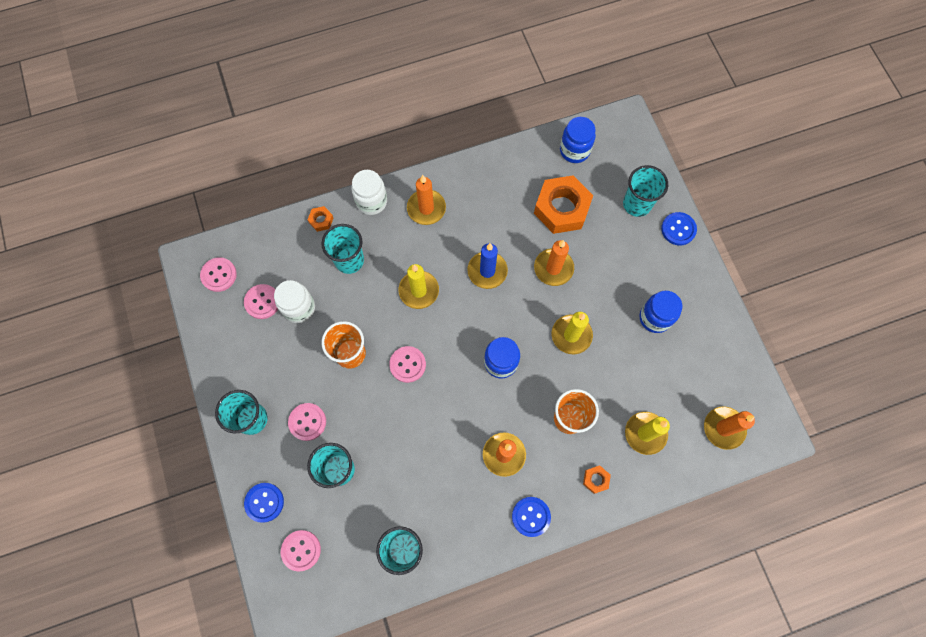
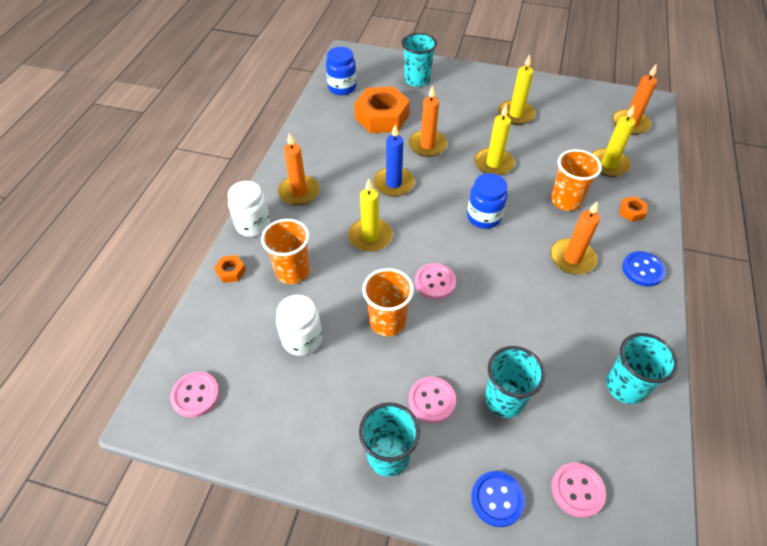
camera: 55 degrees left, 20 degrees down
(262, 302) = (265, 369): pink button -> none
(349, 260) = (292, 271): turquoise cup -> orange cup
(655, 318) = (515, 114): blue jar -> yellow candle
(678, 229) = (455, 71): blue button -> none

